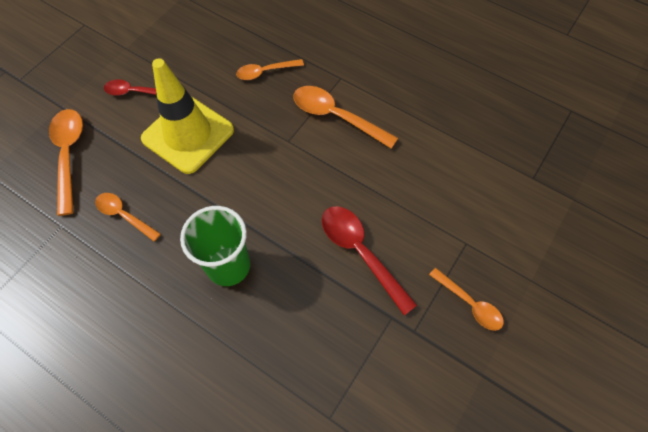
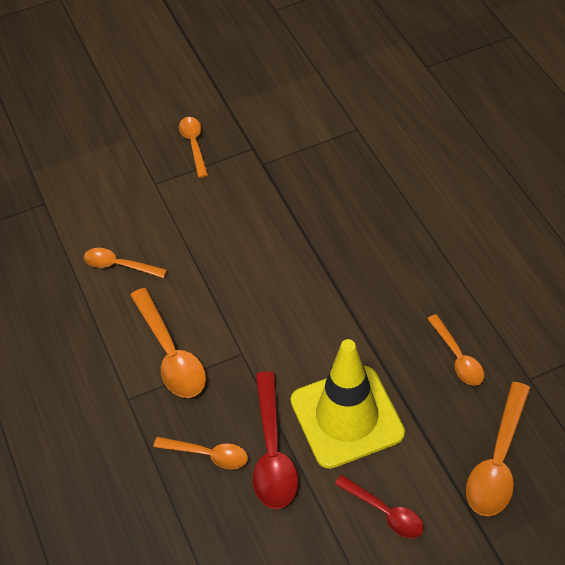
camera: 145 degrees left, 10 degrees down
(228, 266) = (376, 262): green cup -> none
(361, 253) = (250, 217): red spoon -> red spoon (272, 451)
(427, 158) = (119, 265): none -> orange spoon

